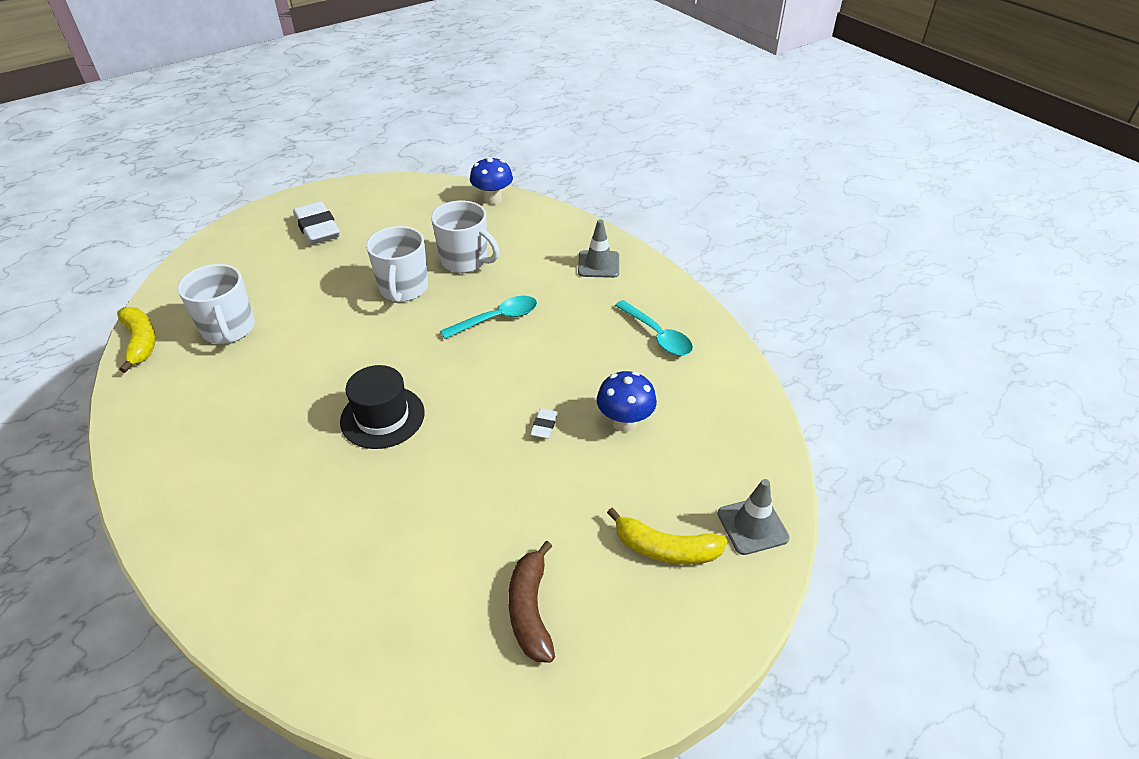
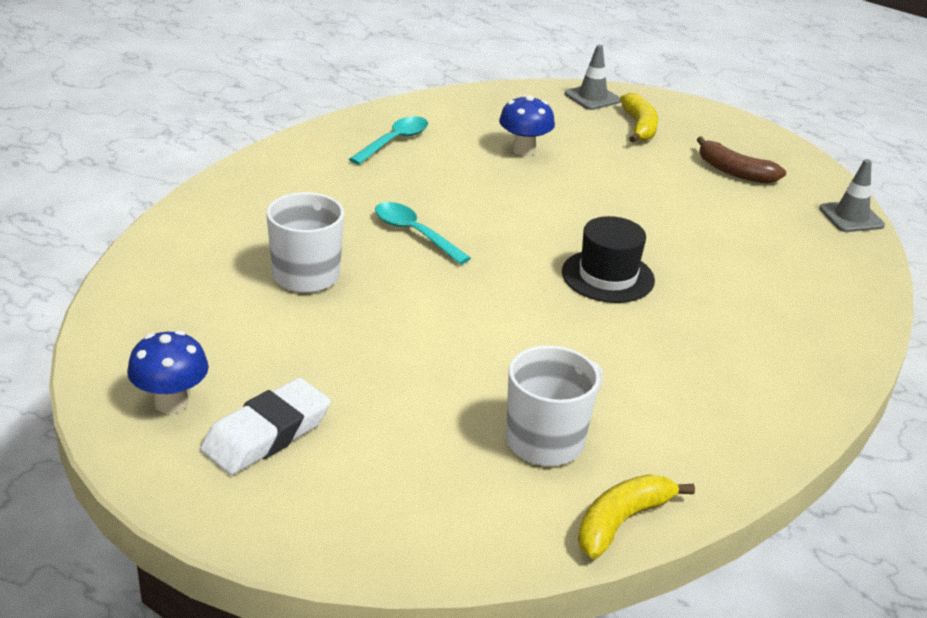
camera: 110 degrees left, 10 degrees down
(403, 289) = (388, 311): white mug -> none
(493, 199) = (139, 278): blue mushroom -> blue mushroom (171, 402)
(530, 610) = (734, 172): brown banana -> brown banana turned 60 degrees clockwise
(544, 426) = (555, 186): white eraser -> none
(598, 264) = (281, 182): grey traffic cone -> grey traffic cone (851, 217)

